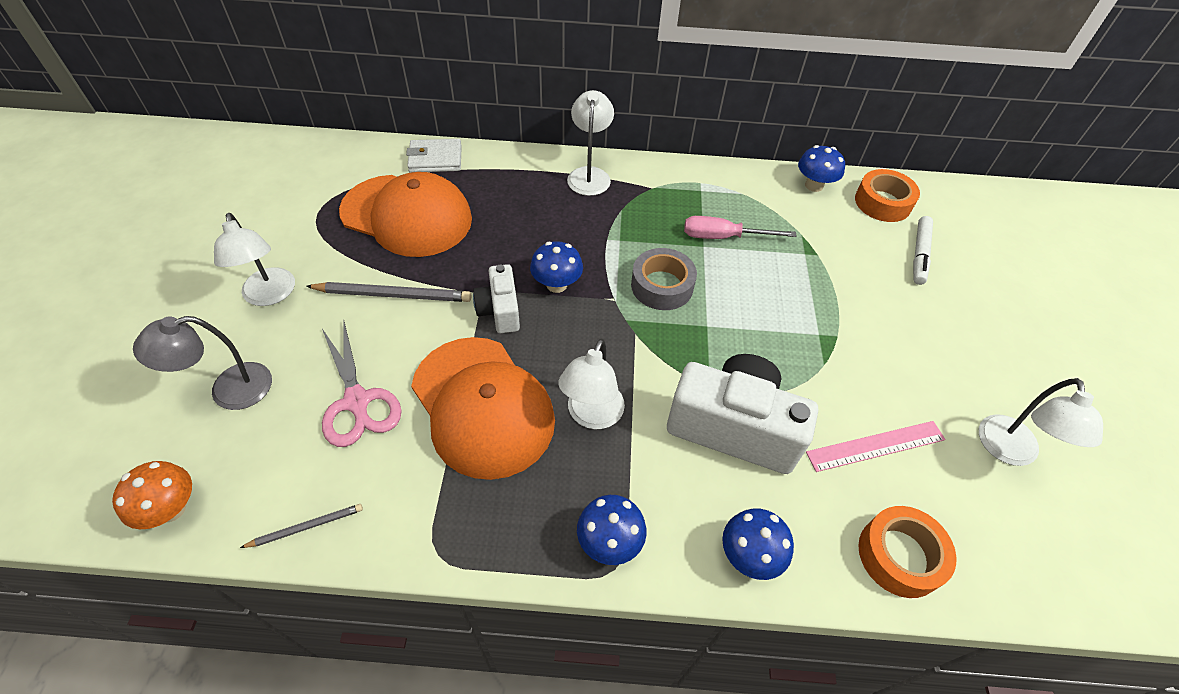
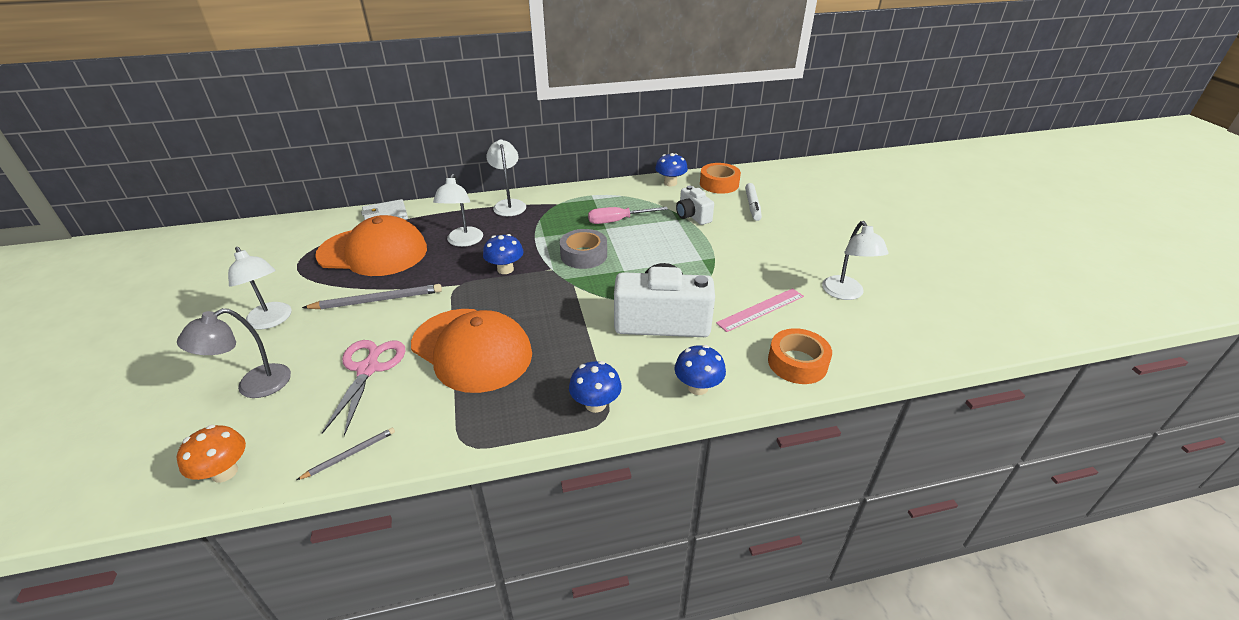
camera: 15 degrees left, 15 degrees down
(357, 401) = (368, 369): pink scissors -> pink scissors turned 135 degrees counterclockwise
(500, 310) = (466, 292): white camera -> white camera (692, 216)
(591, 415) = (557, 337): white lamp -> white lamp (463, 241)

